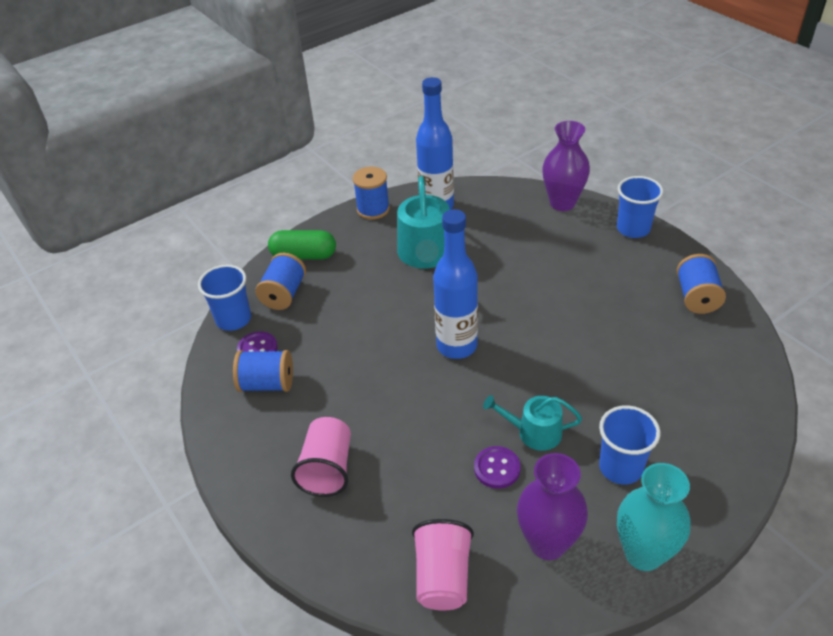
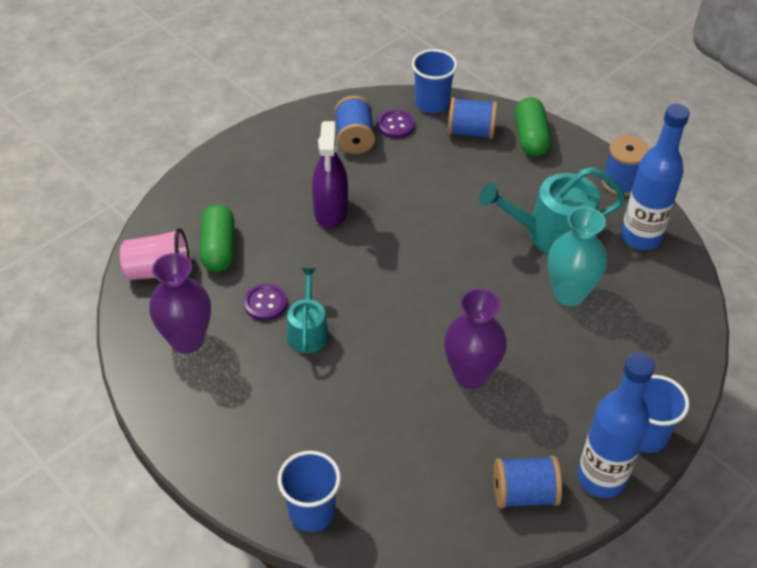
camera: 80 degrees right, 5 degrees up
(327, 469) = (263, 189): pink cup -> none
(373, 408) = (330, 212): none -> purple spray bottle
(413, 513) = (219, 248): none -> green capsule
(457, 346) = (415, 267): blue bottle -> blue bottle (601, 478)
(562, 203) = (680, 360): purple vase -> purple vase (470, 375)
(620, 467) = (267, 399): blue cup -> blue cup (311, 512)
(643, 553) = (174, 410): turquoise vase -> turquoise vase (569, 294)

